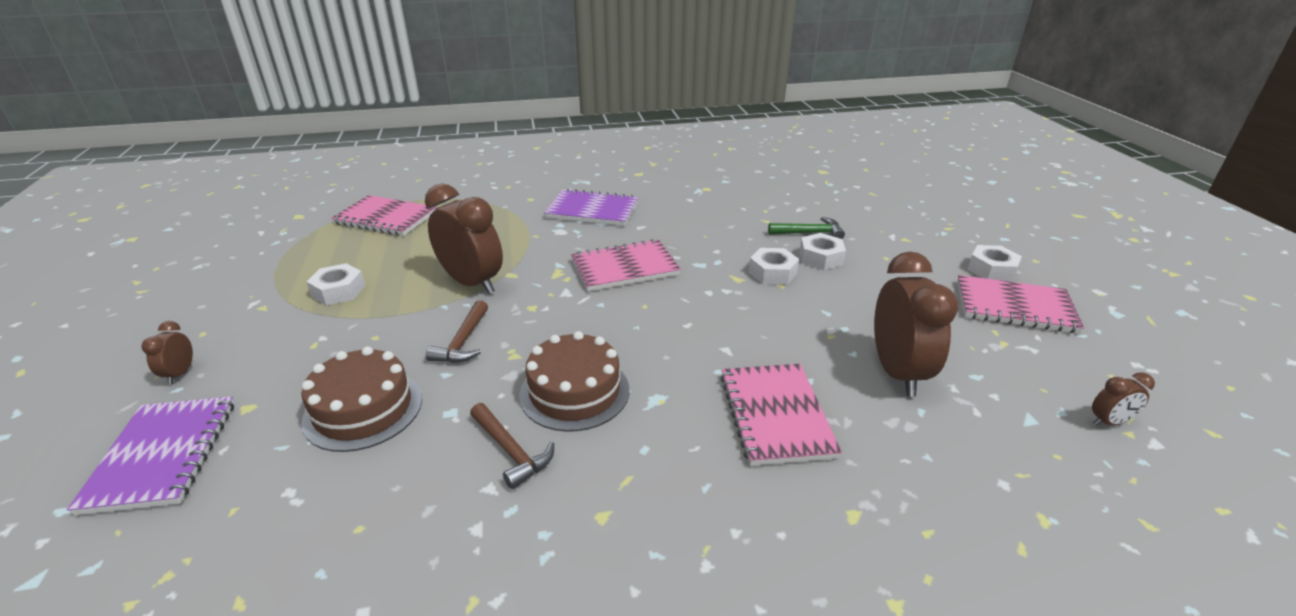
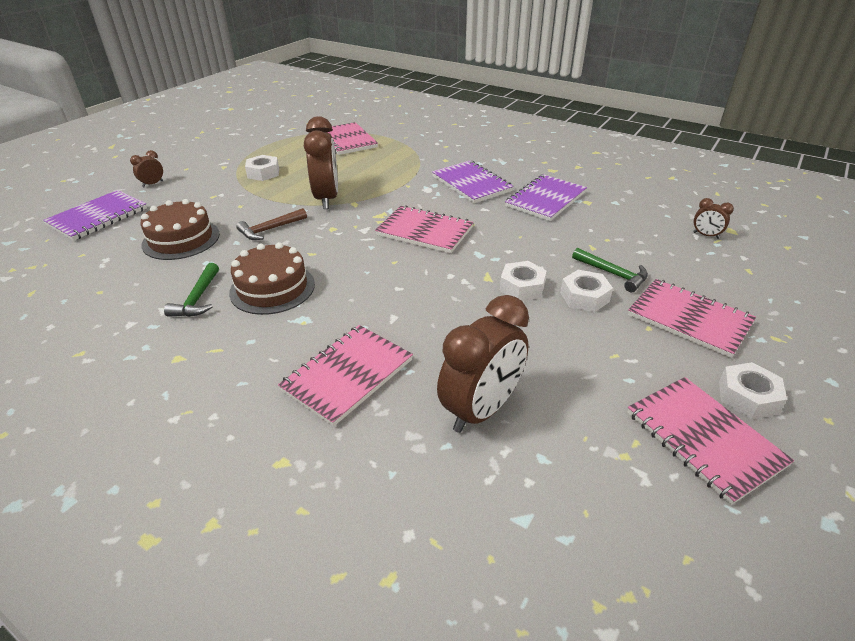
camera: 45 degrees right, 5 degrees up
(511, 451) = (198, 298): brown hammer -> green hammer
(674, 199) = (545, 199): none -> purple notebook
(895, 240) = (689, 319): none -> pink notebook
(1109, 422) = (595, 582): brown clock -> brown clock (706, 235)

